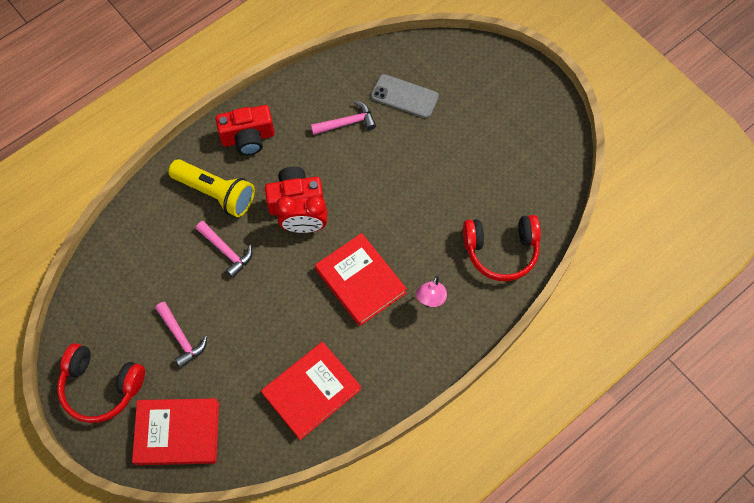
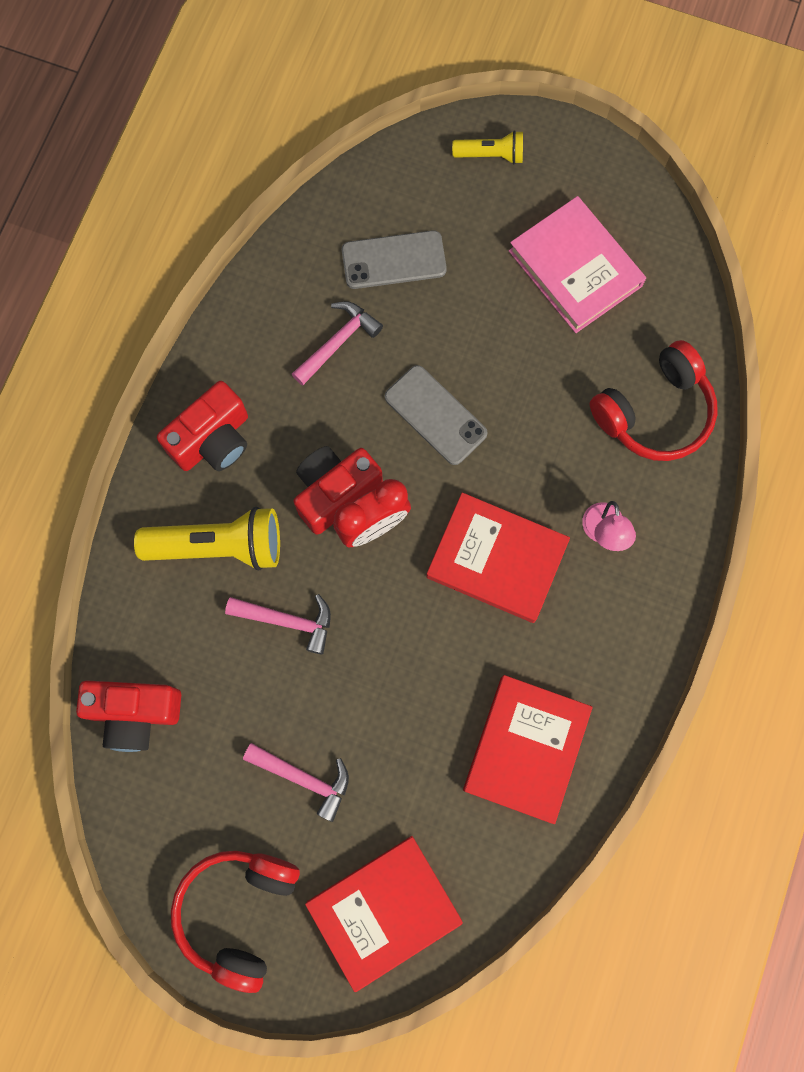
camera: 30 degrees left, 10 degrees up
(101, 387) = (238, 911): red headphones -> red headphones turned 120 degrees clockwise
(116, 254) = (135, 713): none -> red camera
(376, 187) = (435, 415): none -> grey phone
(493, 69) = (491, 155): none -> yellow flashlight
(504, 151) = (575, 268): none -> pink book

